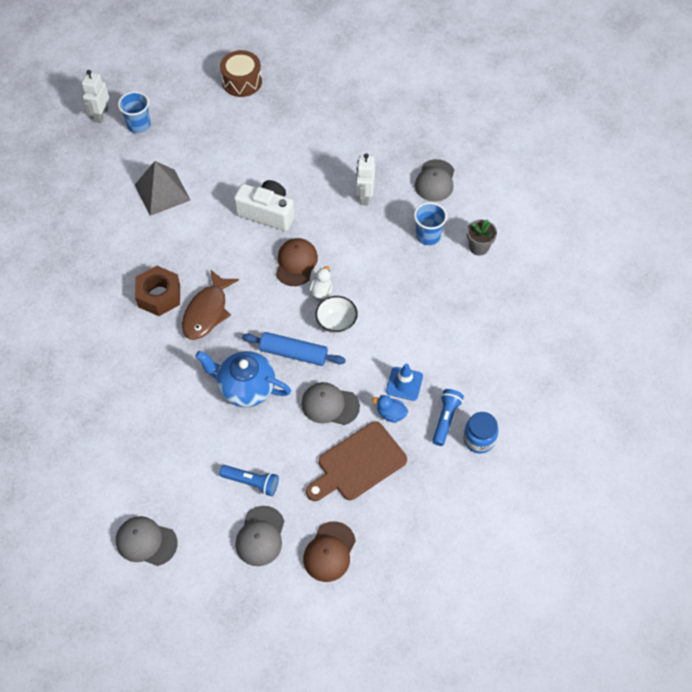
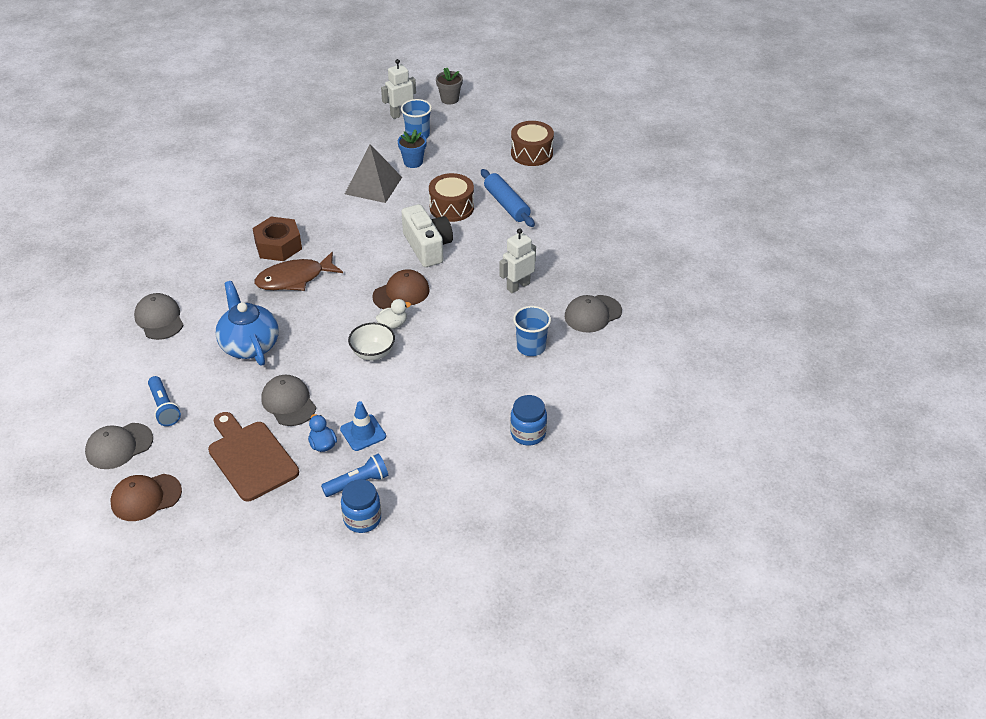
camera: 45 degrees right, 15 degrees down
(146, 541) = (50, 386): grey cap -> grey cap (159, 319)
(166, 151) = (413, 162): none -> blue flower pot
(243, 168) = (451, 207): none -> brown drum
(294, 353) = (313, 349): blue rolling pin -> blue rolling pin (506, 204)
(358, 464) = (250, 458): brown cutting board -> brown cutting board turned 45 degrees clockwise
(479, 247) = (562, 385): grey flower pot -> grey flower pot (449, 99)
(499, 297) = (528, 433): none -> blue jar

